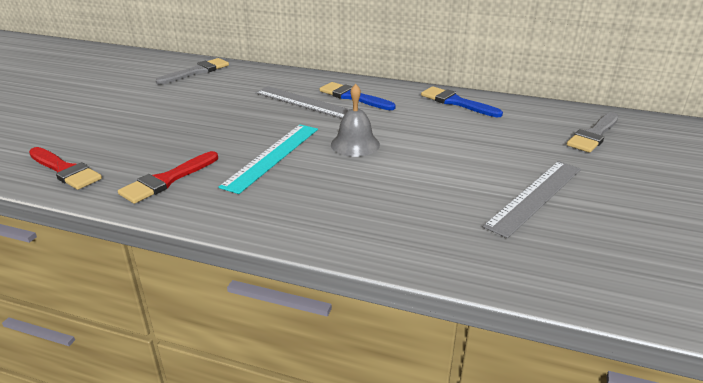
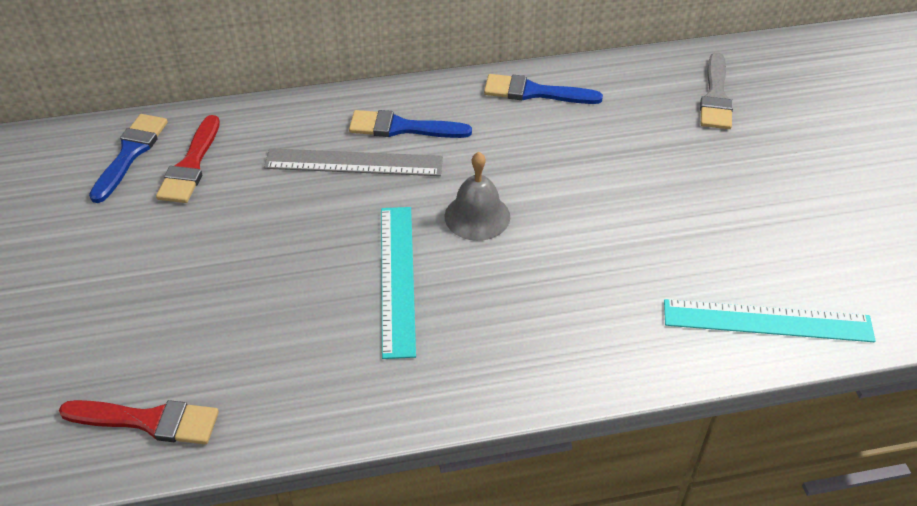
camera: 30 degrees left, 15 degrees up
(167, 180) = (305, 374): red brush -> red brush (191, 165)
(196, 72) = (130, 154): grey brush -> blue brush
(520, 263) = (767, 321): none -> turquoise ruler
(535, 196) = (721, 221): grey ruler -> none

